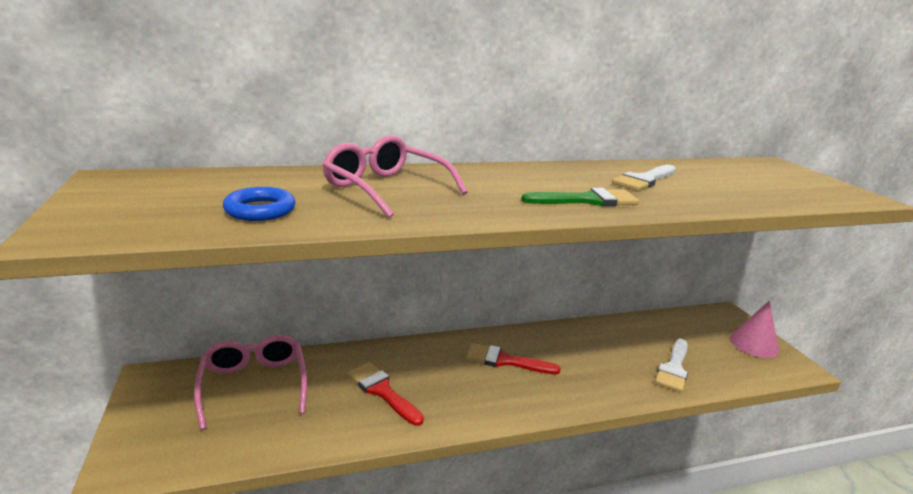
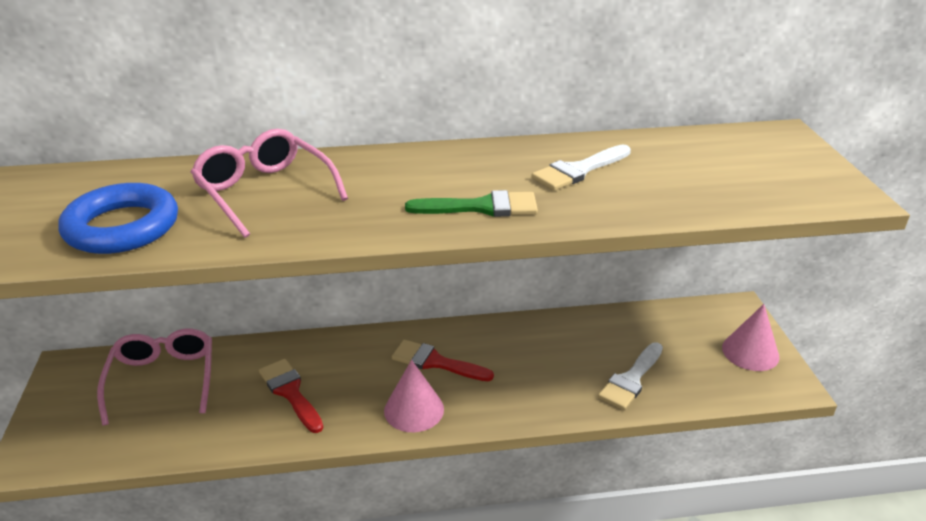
camera: 10 degrees right, 10 degrees up
(260, 210) = (122, 227): blue ring -> blue ring, size x1.62
(501, 400) = (414, 409): none -> pink cone

